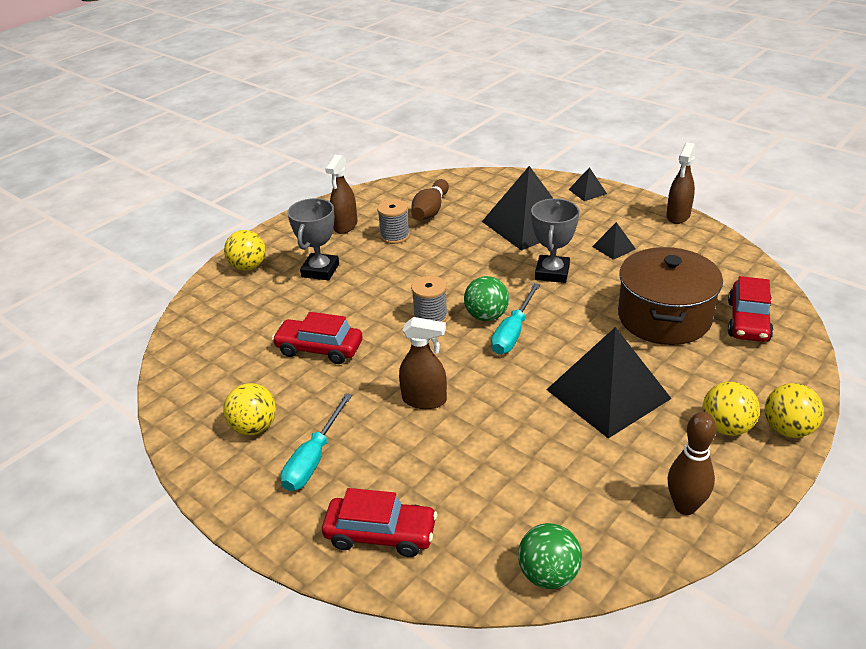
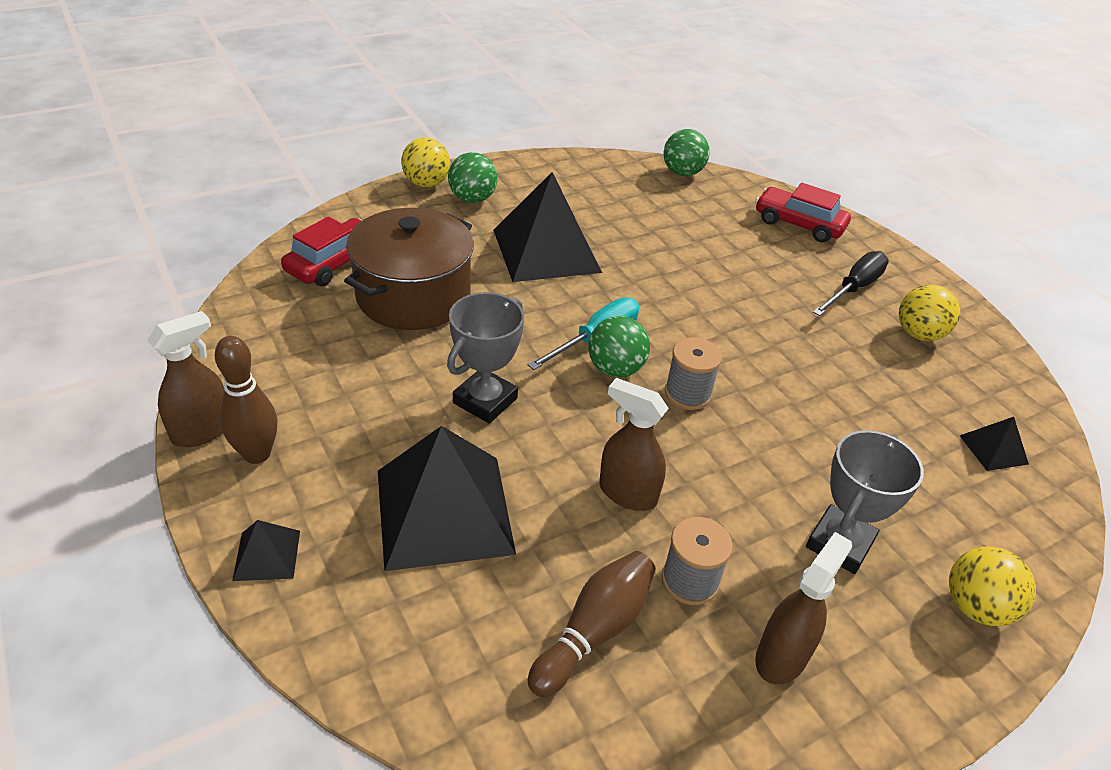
camera: 165 degrees left, 5 degrees up
(314, 458) = (853, 288): turquoise screwdriver -> black screwdriver
(319, 349) = (845, 399): red car -> none
(424, 400) = (730, 302): brown spray bottle -> brown spray bottle (627, 493)
(613, 247) = (362, 410): black pyramid -> black pyramid (993, 449)
(685, 506) = (558, 172): brown bowling pin -> brown bowling pin (257, 454)
(726, 427) = (472, 199): yellow ball -> green ball

